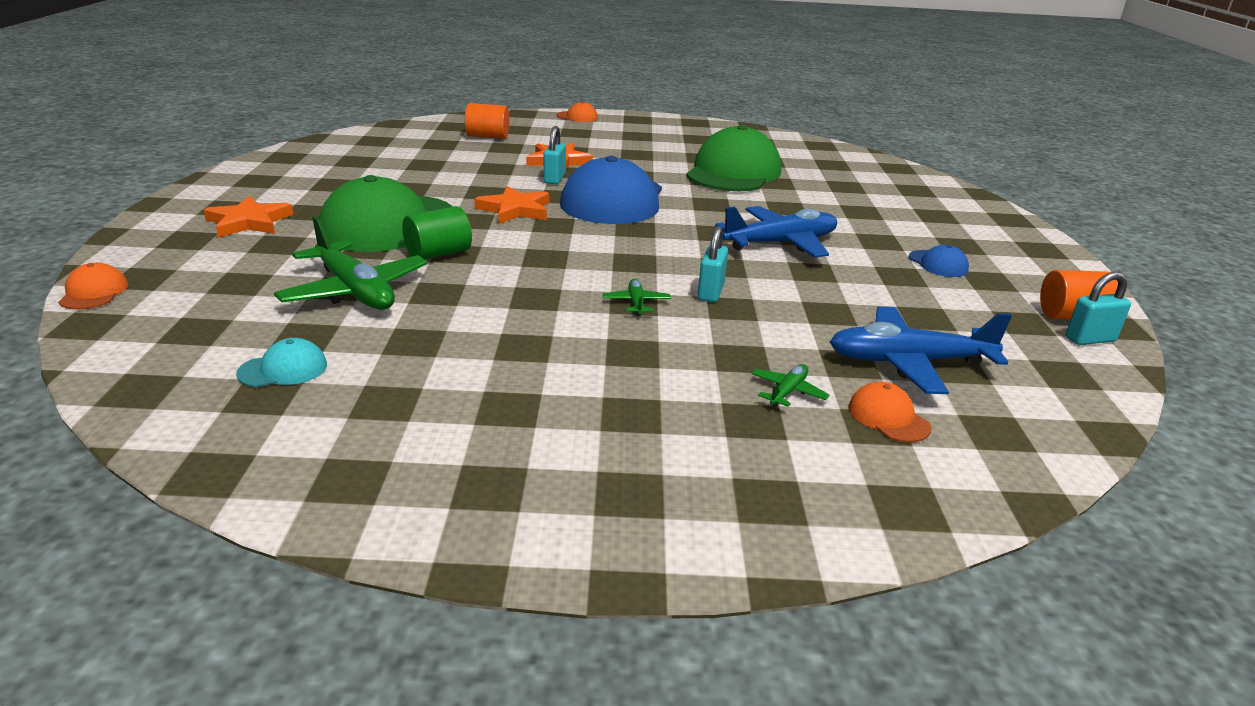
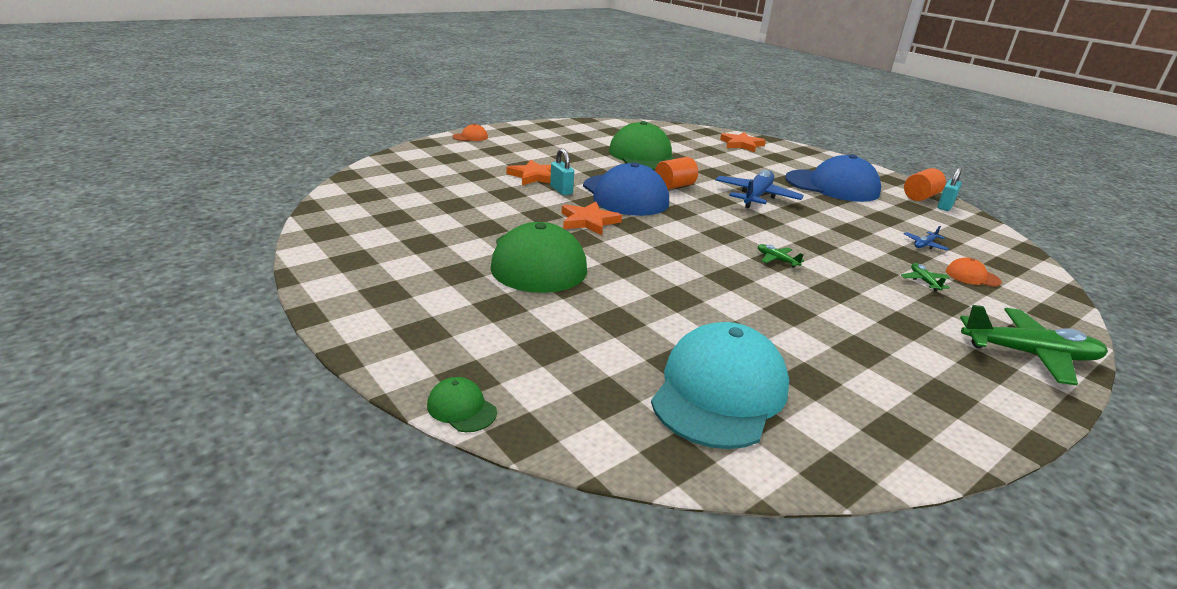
camera: 40 degrees left, 0 degrees up
(94, 292) = (461, 408): orange cap -> green cap
(249, 222) = (436, 297): orange star -> orange star (741, 144)
(283, 369) = (719, 391): turquoise cap -> turquoise cap, size x2.39
(354, 291) = (632, 318): green plane -> green plane (1029, 354)
(438, 254) = (618, 271): green cylinder -> none
(487, 136) = (445, 169): orange cylinder -> orange cylinder (674, 186)
(710, 292) = (790, 239): turquoise padlock -> none
(908, 362) = (924, 245): blue plane -> blue plane, size x0.45
(938, 264) = (832, 186): blue cap -> blue cap, size x2.39

